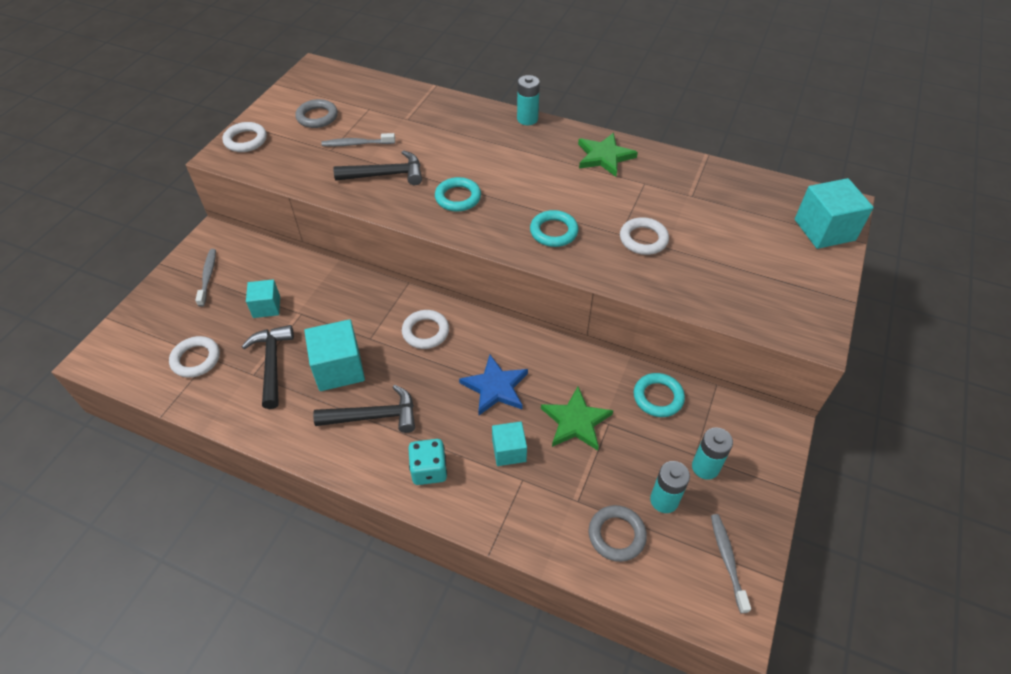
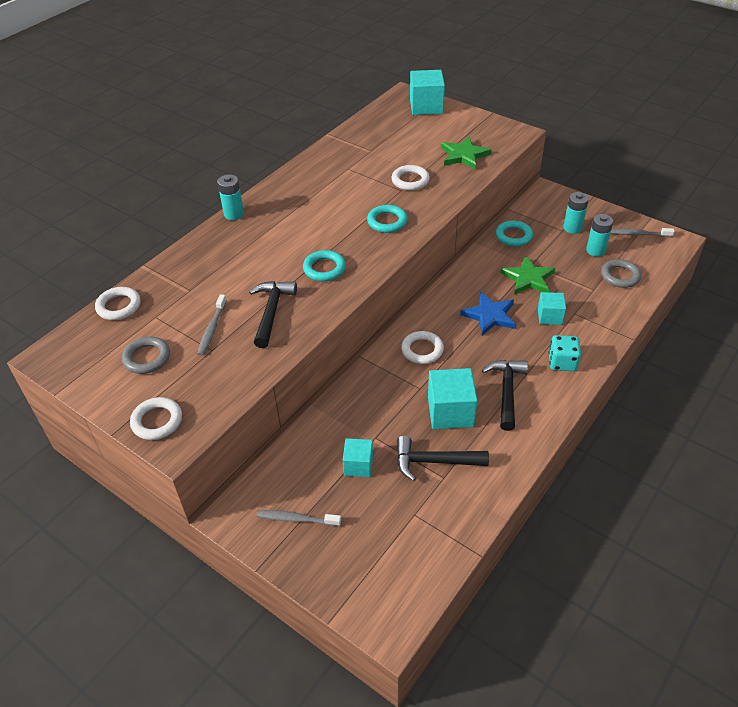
camera: 75 degrees left, 5 degrees down
(196, 359) = (414, 526): white ring -> white ring (119, 306)
(604, 157) = (307, 181): green star -> green star (464, 155)

